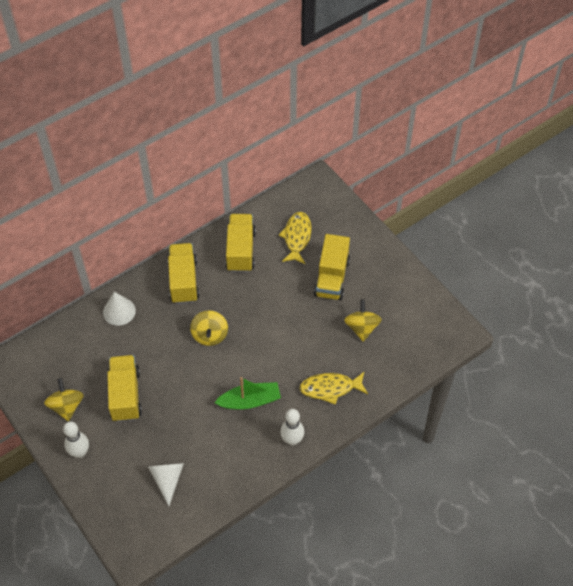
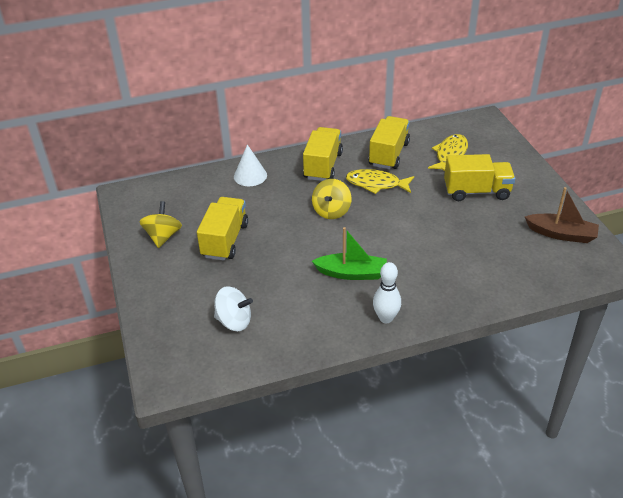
camera: 20 degrees right, 15 degrees down
(80, 452) = (156, 276): white bowling pin -> none
(167, 479) = (234, 321): white cone -> white spinning top
(330, 388) = (445, 282): yellow fish -> yellow fish (376, 184)
(331, 278) = (476, 191): yellow truck -> yellow truck turned 120 degrees counterclockwise
(362, 328) = (497, 237): yellow spinning top -> none
(413, 309) = (561, 234): none -> brown boat

